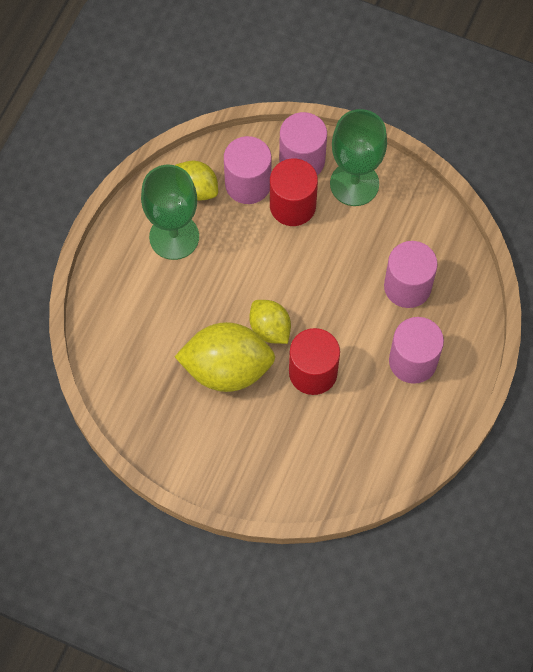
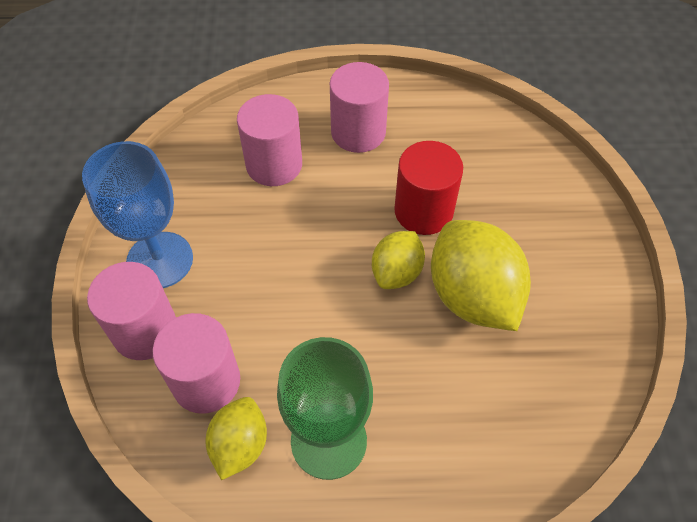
camera: 115 degrees left, 10 degrees down
(292, 205) = (218, 314): red cylinder -> none
(354, 184) = (160, 260): green goblet -> blue goblet

